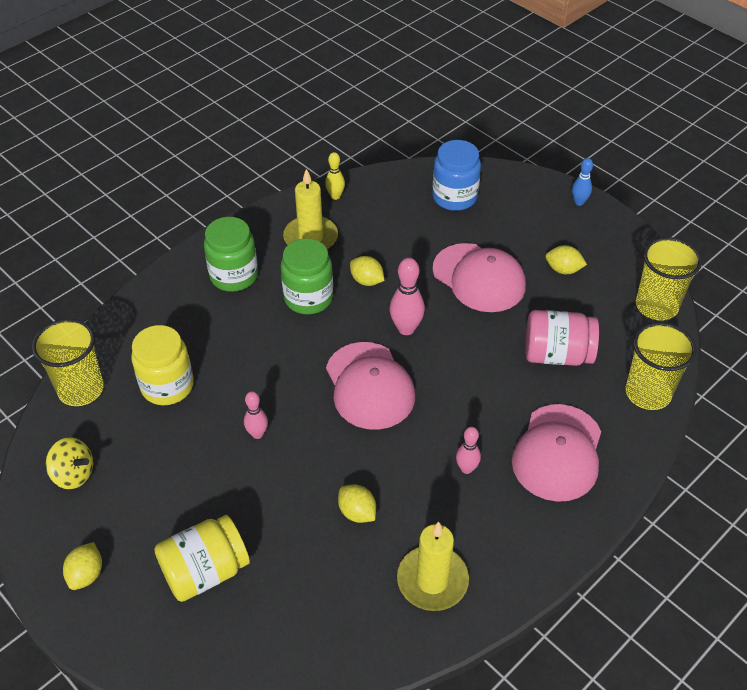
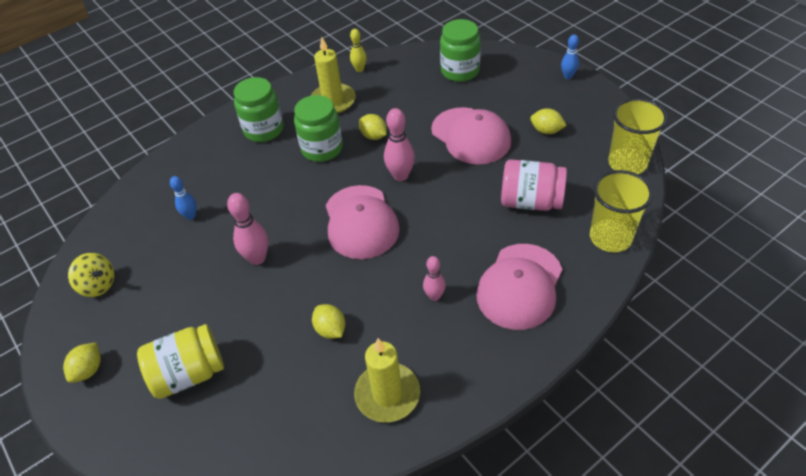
camera: 10 degrees right, 0 degrees up
(81, 389) = (120, 216): yellow cup -> none
(167, 386) = (191, 216): yellow jar -> blue bowling pin
(257, 434) = (257, 258): pink bowling pin -> pink bowling pin, size x1.58
(454, 197) = (460, 71): blue jar -> green jar

